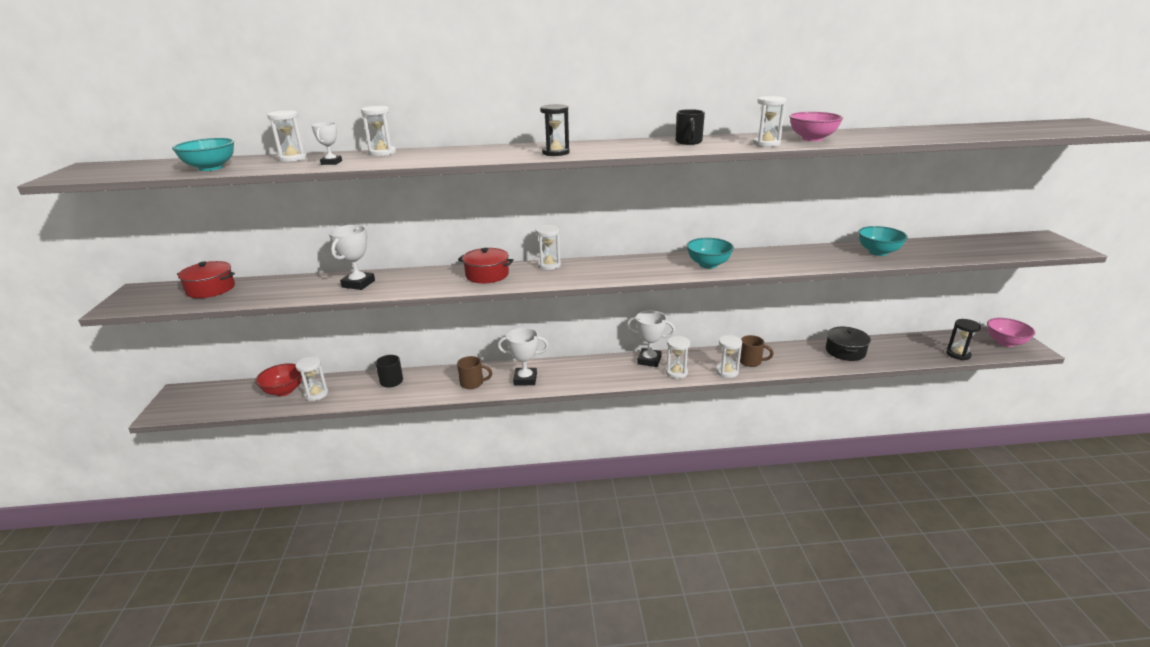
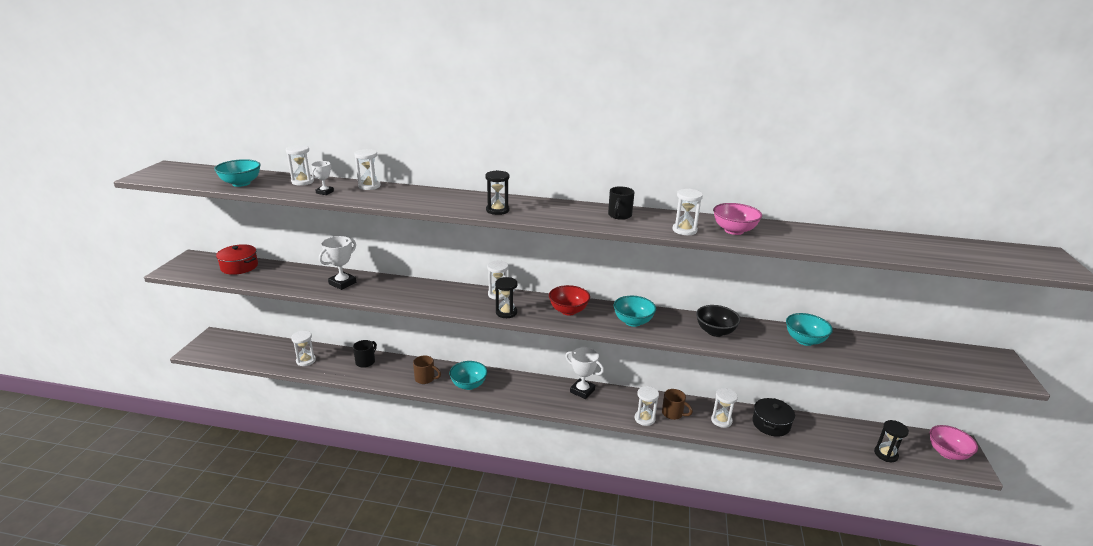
camera: 15 degrees right, 0 degrees up
(284, 391) = (285, 352): red bowl -> red bowl (568, 311)
(487, 275) = (443, 294): red pot -> none
(525, 379) = (468, 385): white trophy -> turquoise bowl
(571, 279) = (506, 312): none -> black hourglass
(676, 372) = (599, 408): white hourglass -> white hourglass (721, 420)
(793, 259) = (715, 332): none -> black bowl

